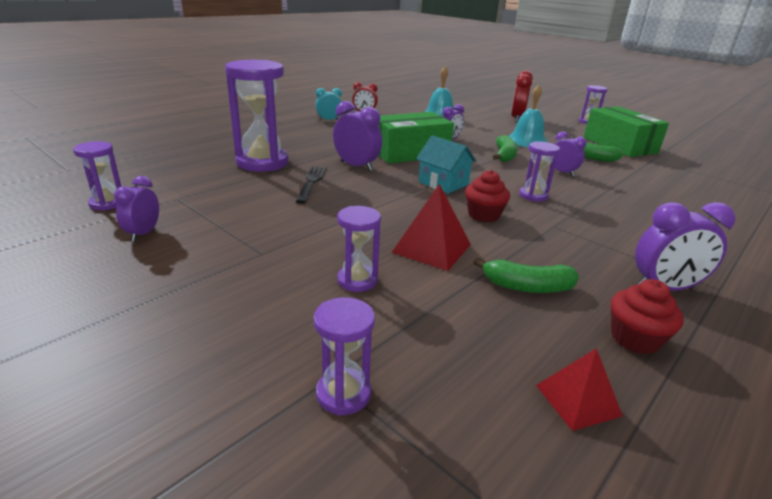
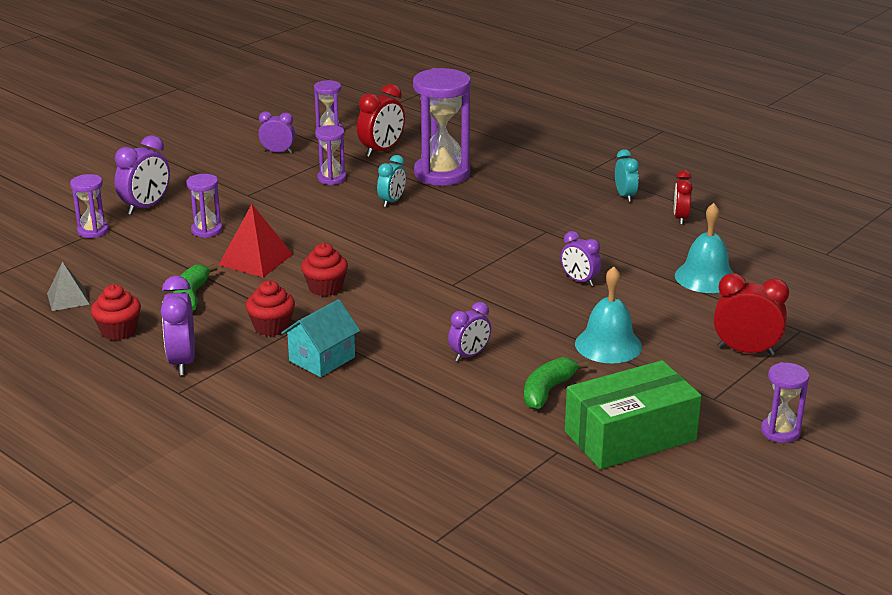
camera: 90 degrees right, 0 degrees up
(190, 181) = (381, 150): none -> red clock
(311, 183) = (392, 201): black fork -> turquoise clock
(356, 166) = (447, 221): purple clock -> purple clock (146, 207)
(410, 153) = (507, 251): green box -> none
(443, 183) = (408, 270): turquoise house -> turquoise house (322, 359)
(504, 156) = (523, 318): green banana -> none
(533, 196) = (382, 322): purple hourglass -> purple hourglass (331, 179)
(566, 240) = (271, 327): none -> red cupcake
(577, 400) = (68, 298): red pyramid -> grey pyramid

